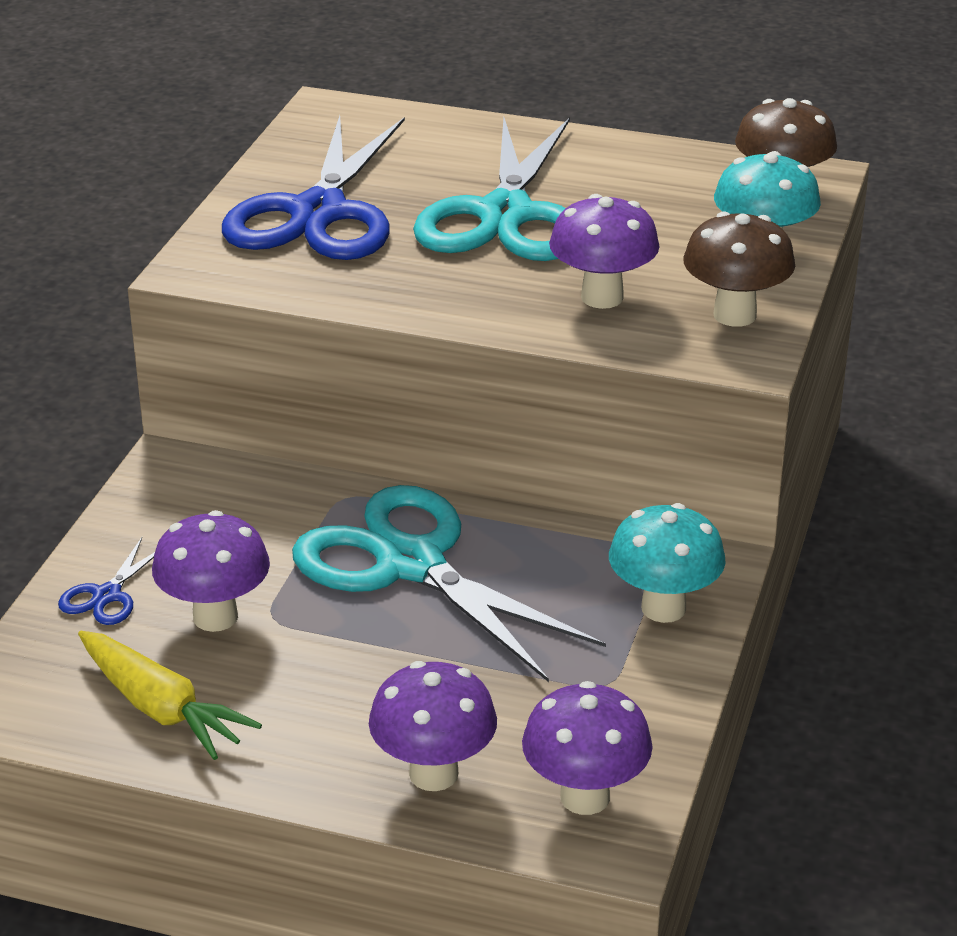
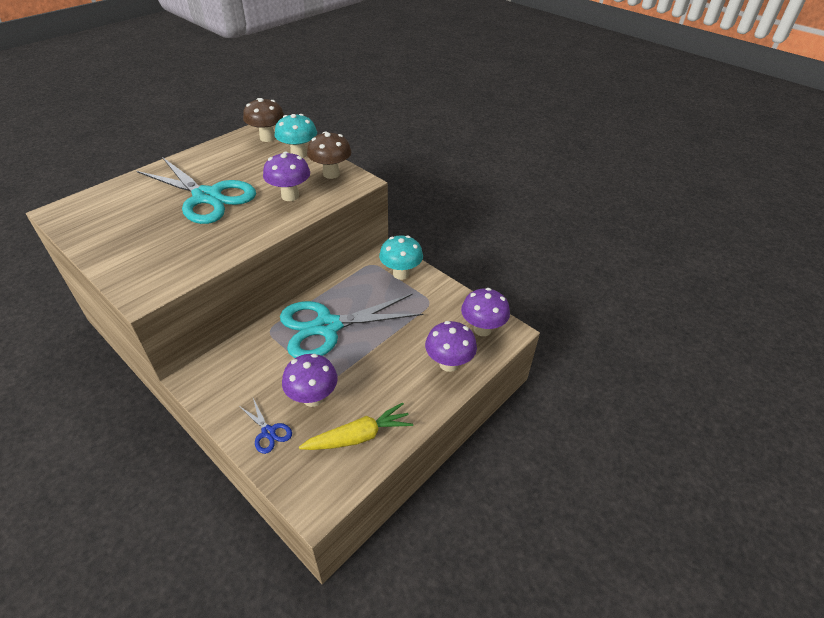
camera: 65 degrees left, 10 degrees up
(318, 214) = (143, 243): blue scissors -> none

